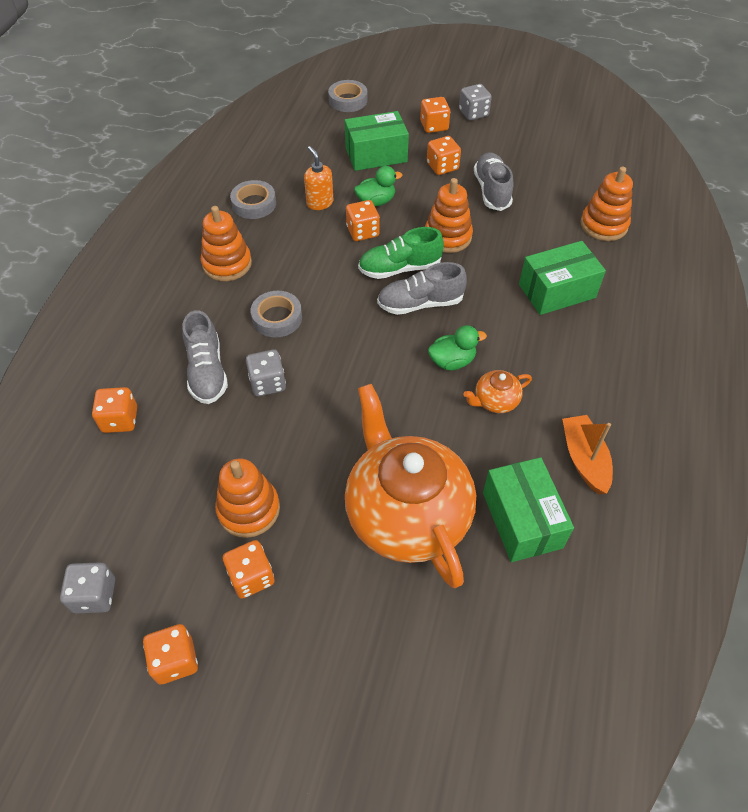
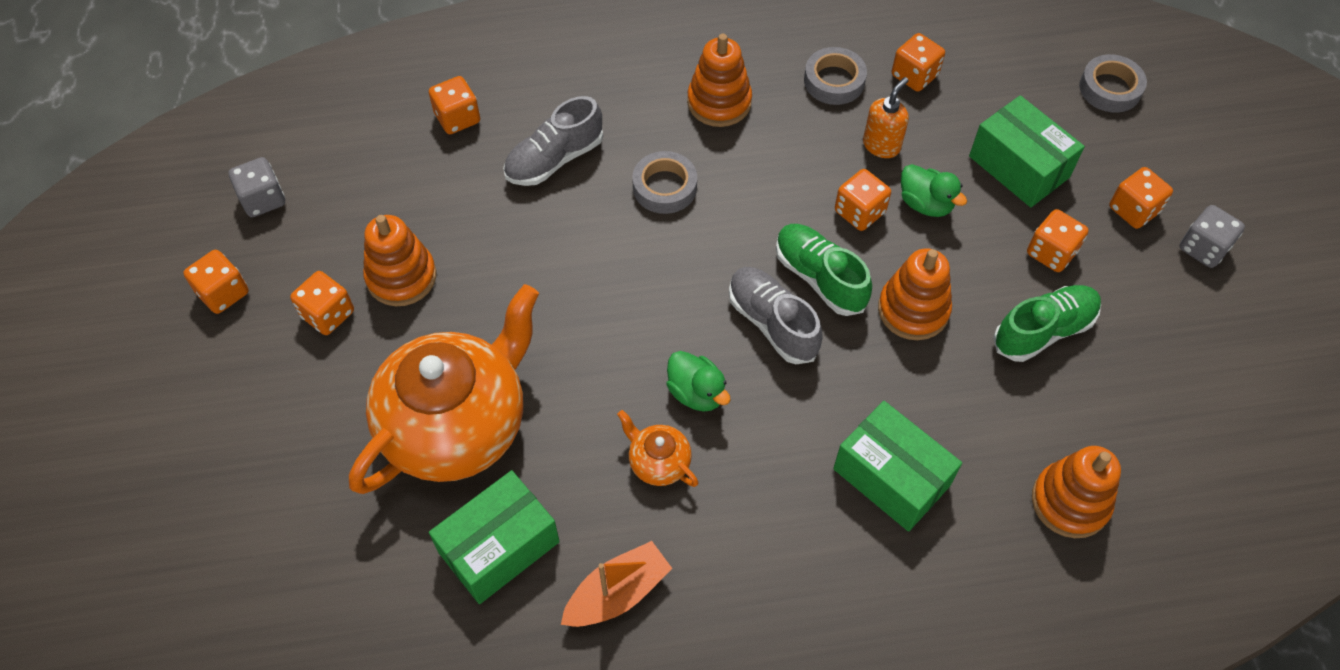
camera: 65 degrees right, 5 degrees up
(268, 383) = (567, 221): grey dice -> none
(278, 168) = (914, 75): none -> orange dice
(492, 190) = (1043, 331): grey shoe -> green shoe

